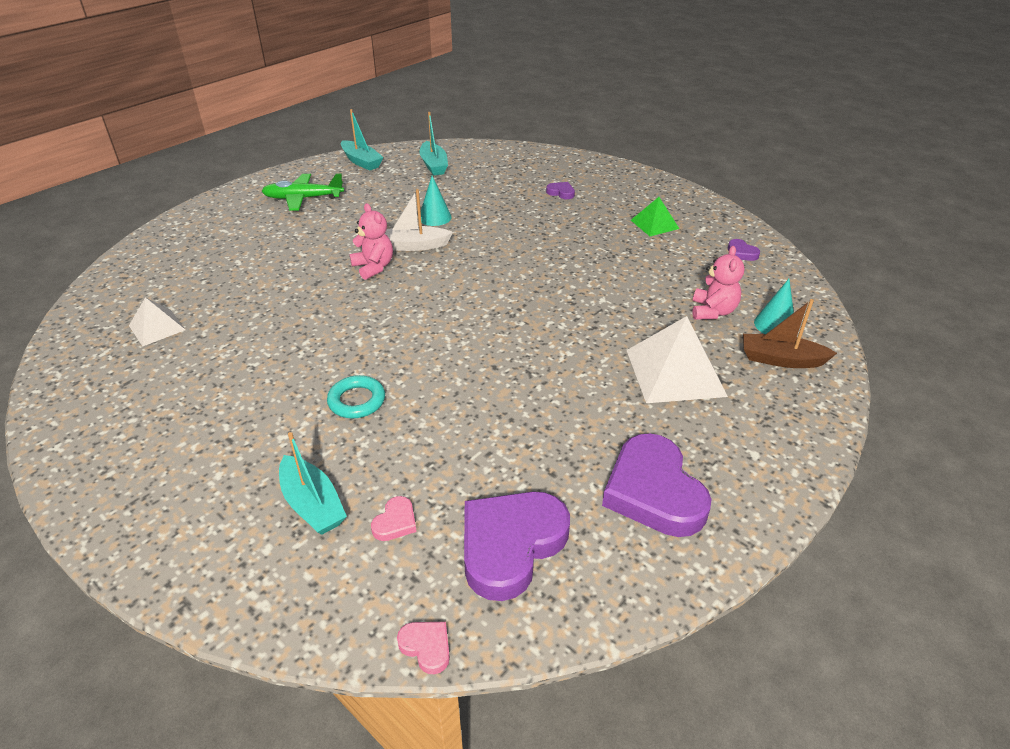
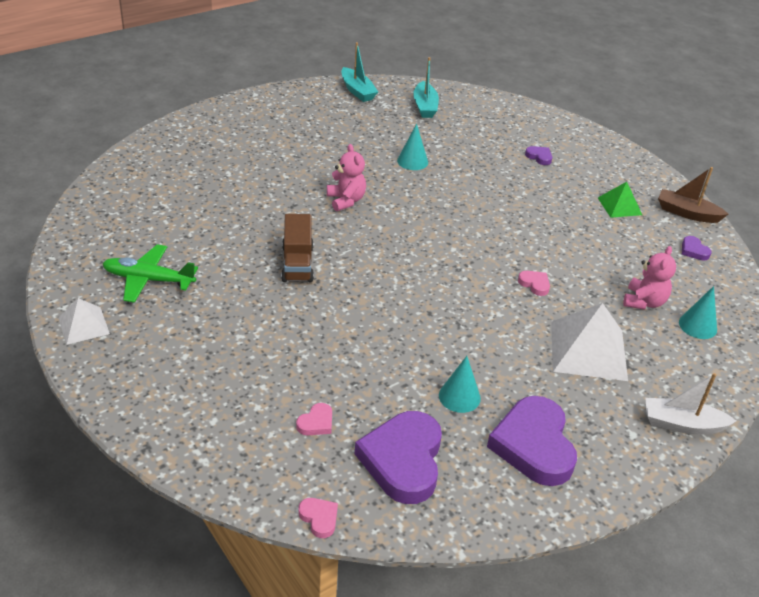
camera: 10 degrees right, 0 degrees up
(157, 327) = (152, 221): white pyramid -> white pyramid (83, 325)
(303, 198) = (296, 120): green plane -> green plane (148, 280)
(312, 504) = (254, 395): turquoise boat -> none
(334, 342) = (297, 263): none -> brown truck
(357, 401) = (306, 318): turquoise ring -> none
(414, 246) = (386, 186): white boat -> white boat (682, 424)
(510, 545) = (403, 460): purple heart -> purple heart turned 45 degrees counterclockwise
(554, 453) = (459, 396): none -> turquoise cone
(596, 315) = (534, 284): none -> pink heart
(781, 359) = (690, 358): brown boat -> brown boat (687, 213)

